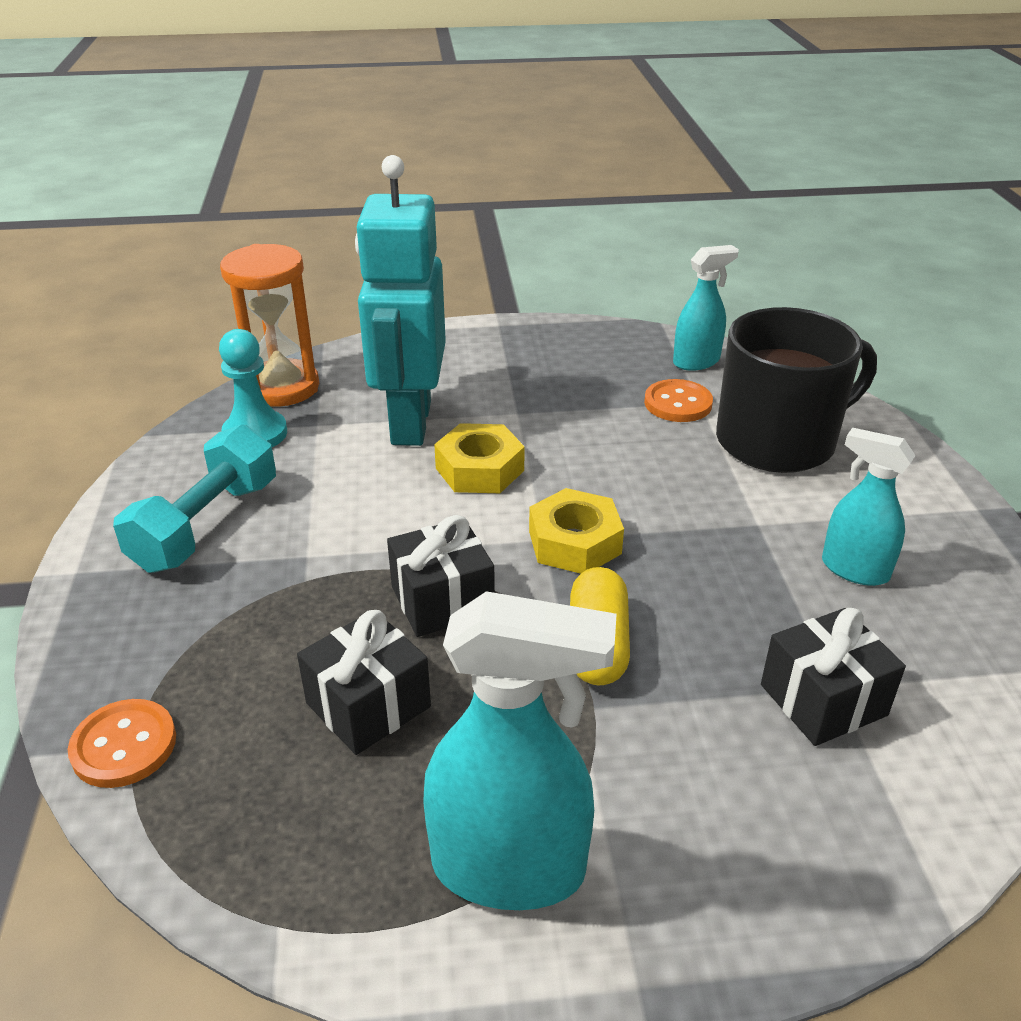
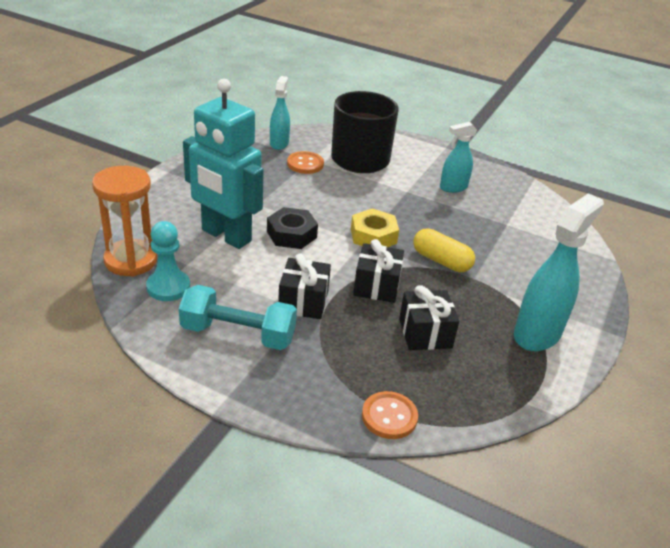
camera: 60 degrees left, 0 degrees up
(206, 525) = (238, 334): turquoise dumbbell -> turquoise dumbbell turned 45 degrees counterclockwise
(480, 469) = (291, 234): yellow nut -> black nut
(823, 700) = (511, 230): black gift -> black gift (303, 301)

